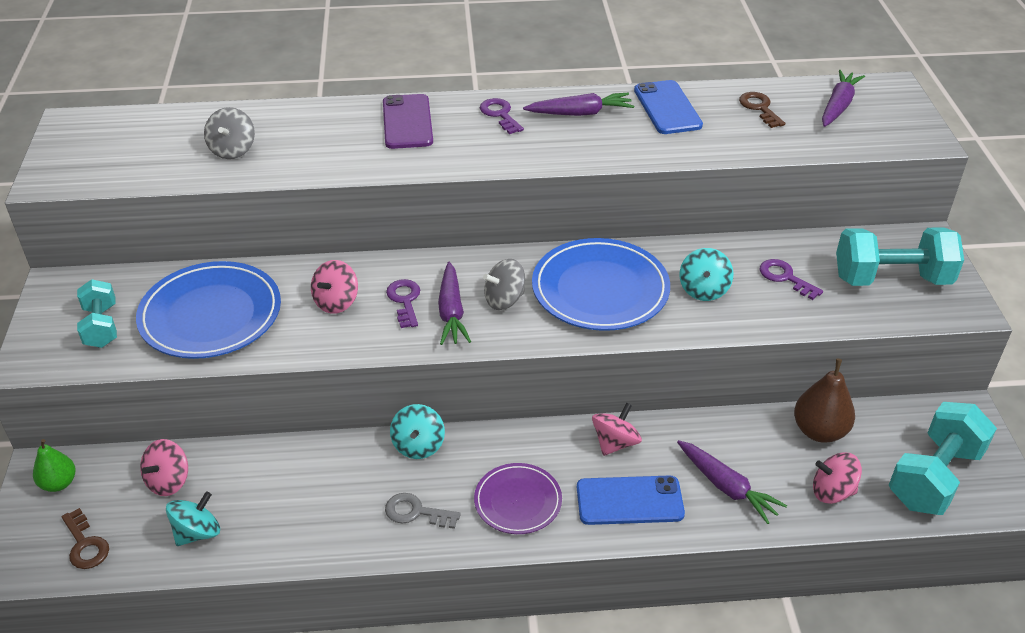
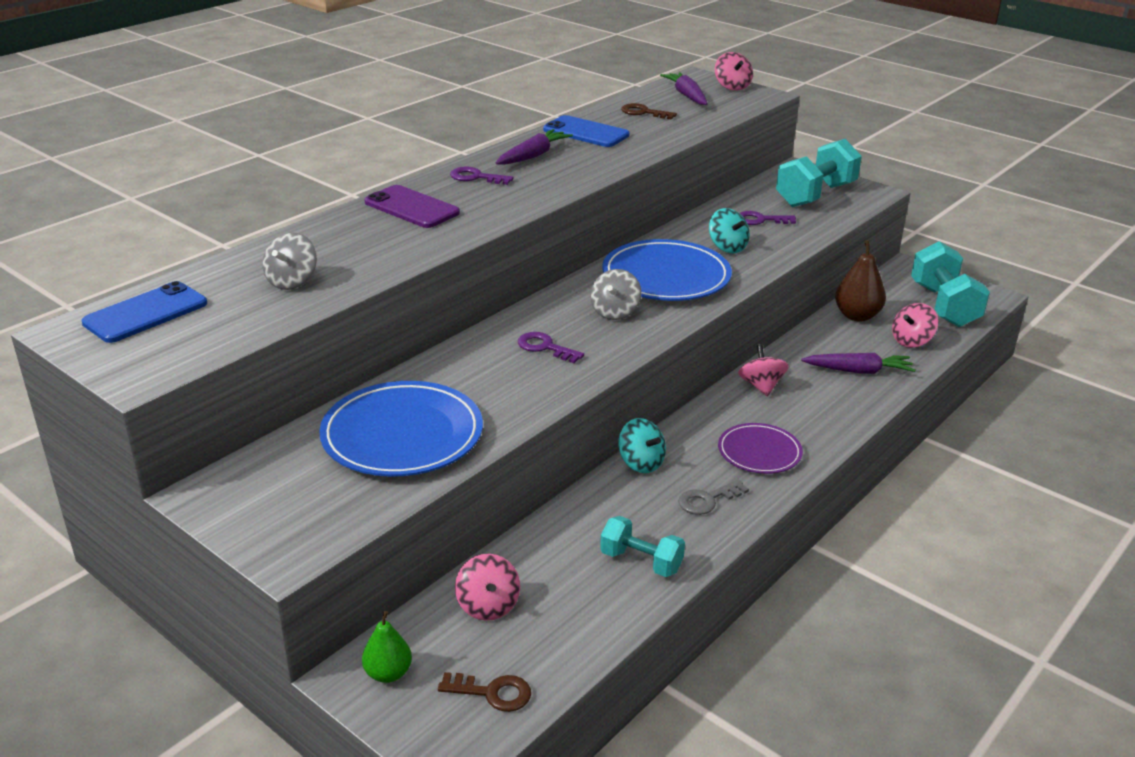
camera: 45 degrees left, 10 degrees down
(101, 326) = (312, 496): turquoise dumbbell -> turquoise dumbbell (641, 561)
(197, 533) = (573, 619): turquoise spinning top -> none
(232, 150) = (292, 281): grey spinning top -> grey spinning top turned 60 degrees clockwise
(336, 302) = (494, 374): pink spinning top -> pink spinning top (732, 87)
(451, 312) = (591, 336): purple carrot -> none
(629, 501) = (821, 410): blue phone -> blue phone (146, 313)

